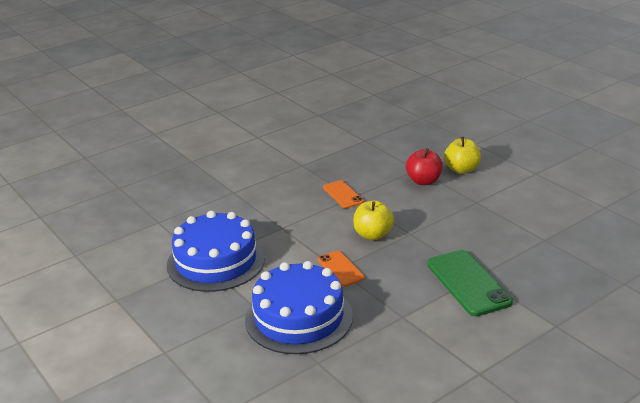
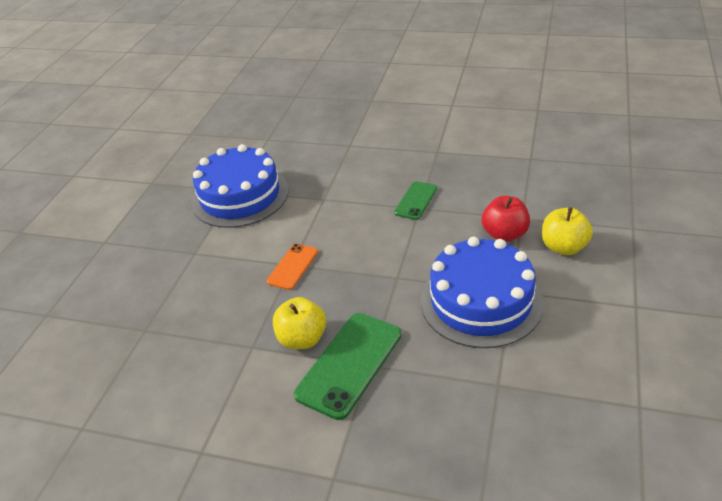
camera: 55 degrees right, 10 degrees up
(299, 318) = (199, 284): blue cake -> blue cake (481, 301)
(343, 195) = (416, 200): orange phone -> green phone
(373, 235) = (368, 255): yellow apple -> yellow apple (302, 339)

